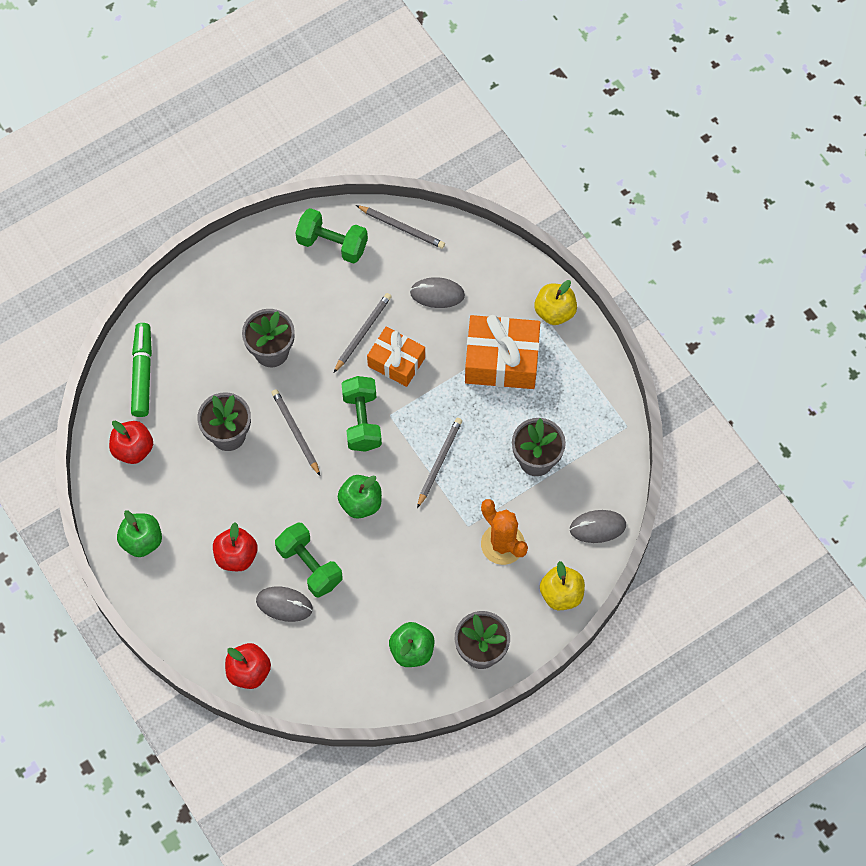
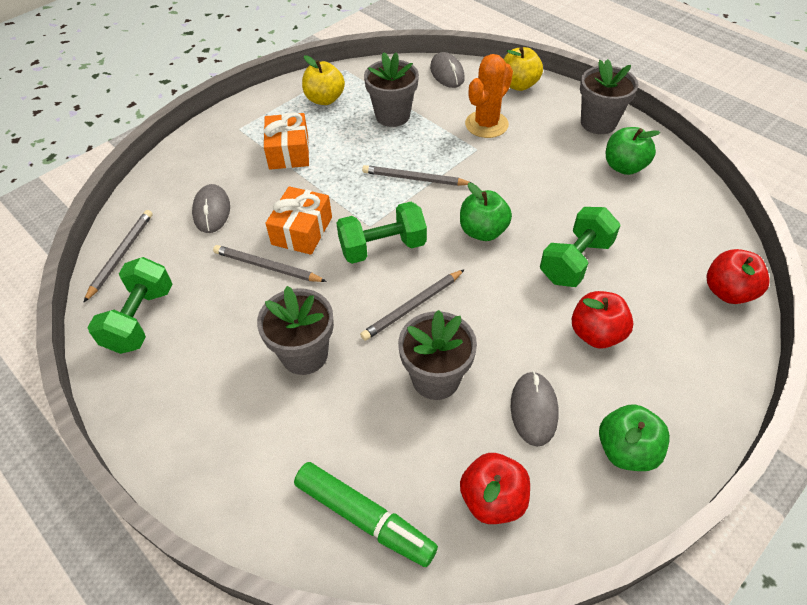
camera: 100 degrees left, 15 degrees down
(142, 373) = (364, 518): green marker -> green marker turned 135 degrees counterclockwise
(284, 605) = (632, 275): grey mouse -> grey mouse (533, 409)
(501, 360) = (289, 152): orange gift -> orange gift, size x0.65
(554, 312) = (229, 125): yellow apple -> yellow apple (325, 99)

